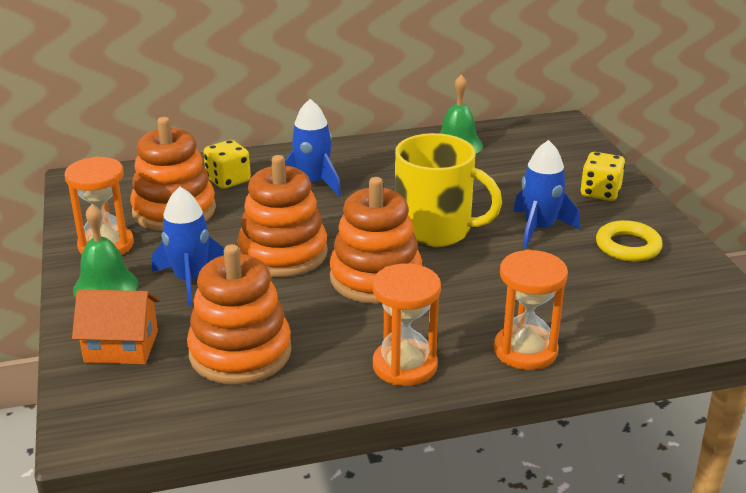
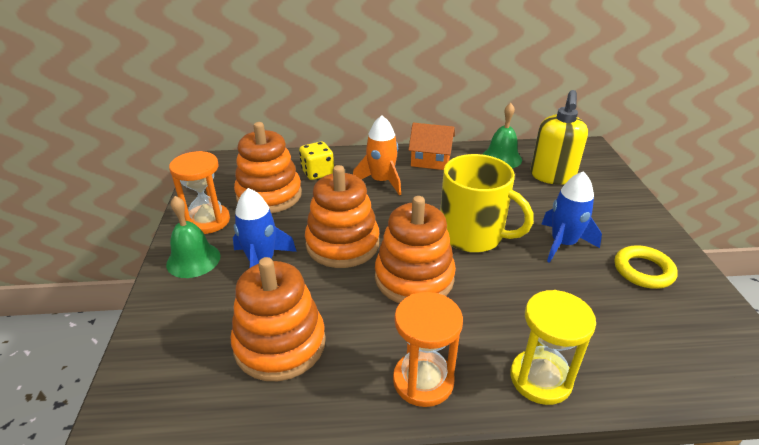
camera: 10 degrees right, 5 degrees up
(121, 346) = (184, 323): orange house -> orange house (430, 160)
(313, 183) = (381, 181): blue rocket -> orange rocket
(521, 160) = (552, 176): none -> yellow soap dispenser
(525, 350) = (540, 379): orange hourglass -> yellow hourglass
(600, 193) = (618, 213): yellow dice -> none

